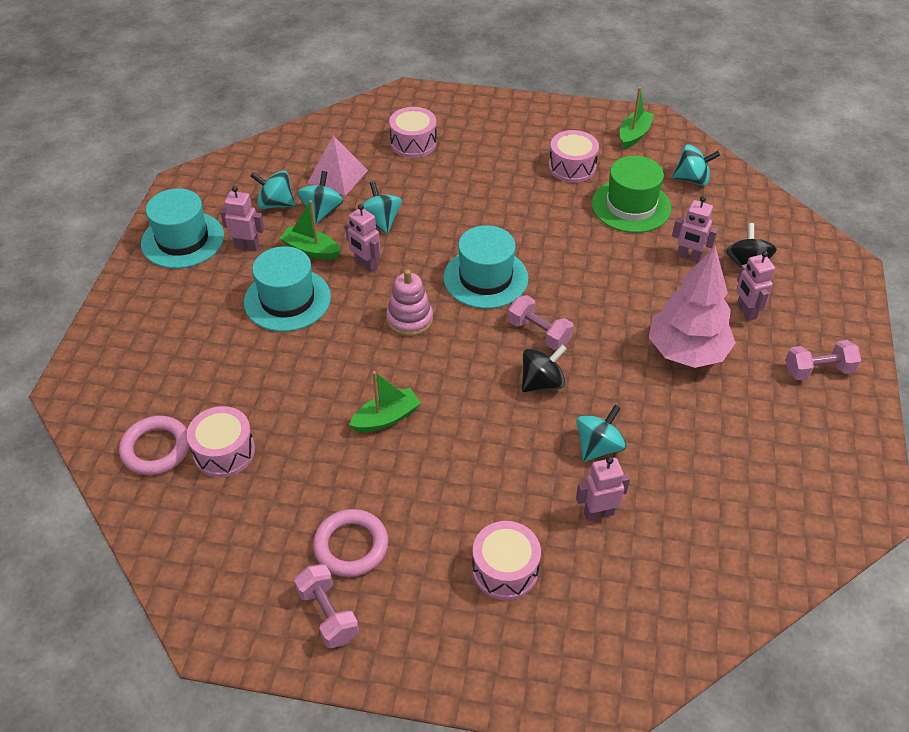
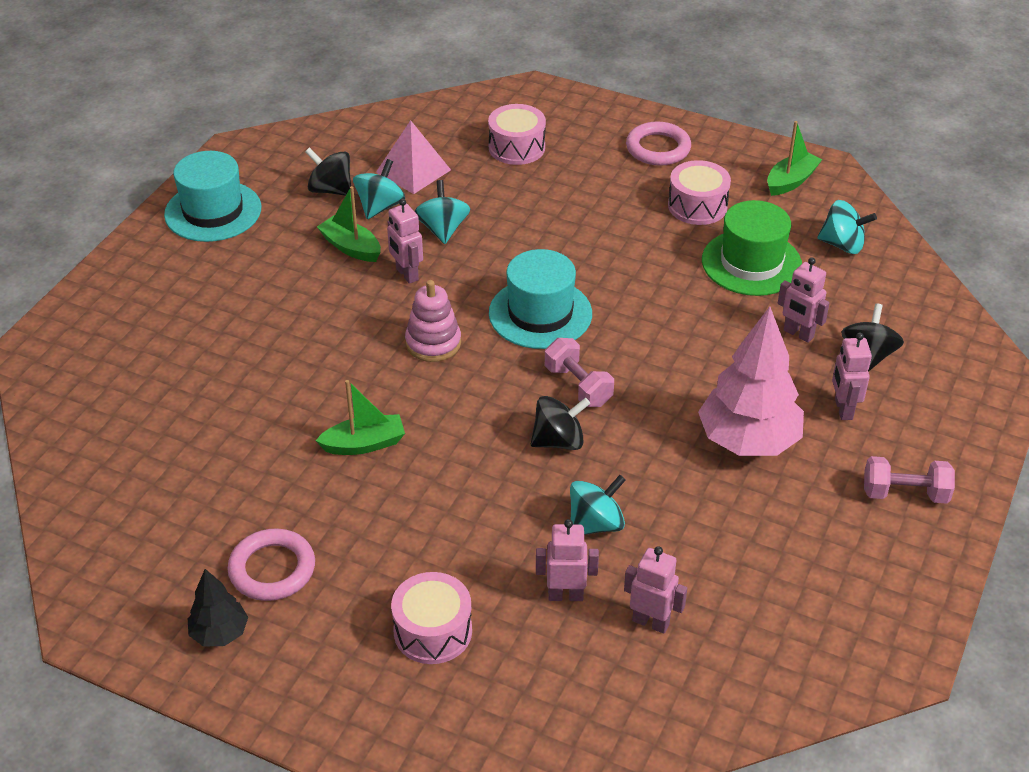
camera: 15 degrees right, 5 degrees down
(156, 448) = (102, 425): pink ring -> pink ring (658, 148)
(224, 452) = (173, 443): pink drum -> none
(247, 246) = (281, 231): pink robot -> pink robot (651, 622)
(275, 204) = (331, 190): turquoise spinning top -> black spinning top
(287, 300) = (303, 296): turquoise hat -> none
(328, 614) = (219, 633): pink dumbbell -> black tree

